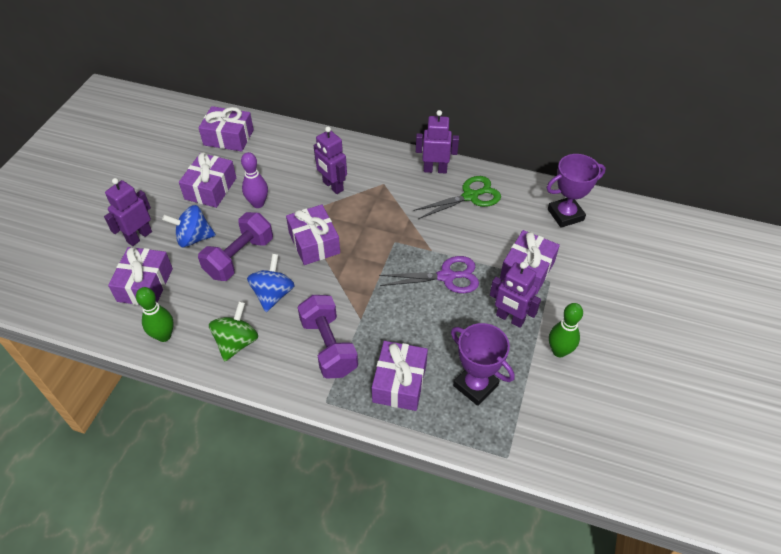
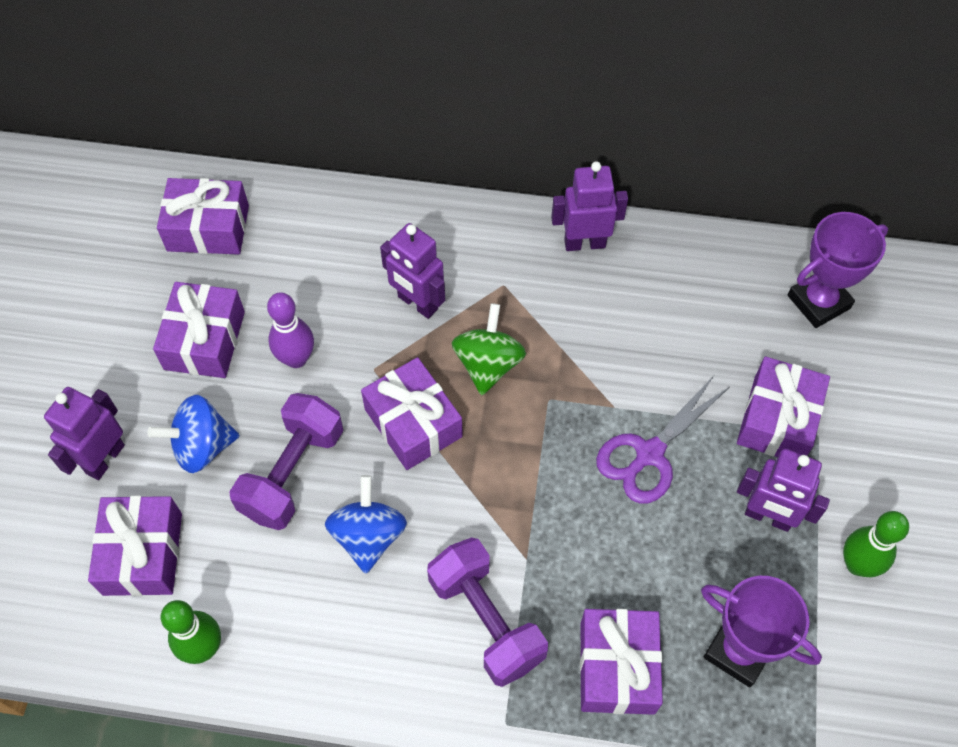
camera: 10 degrees left, 10 degrees up
(237, 342) = (331, 639): green spinning top -> green spinning top (488, 364)
(446, 277) = (649, 454): purple scissors -> purple scissors turned 150 degrees clockwise
(470, 196) = (655, 289): green scissors -> none

